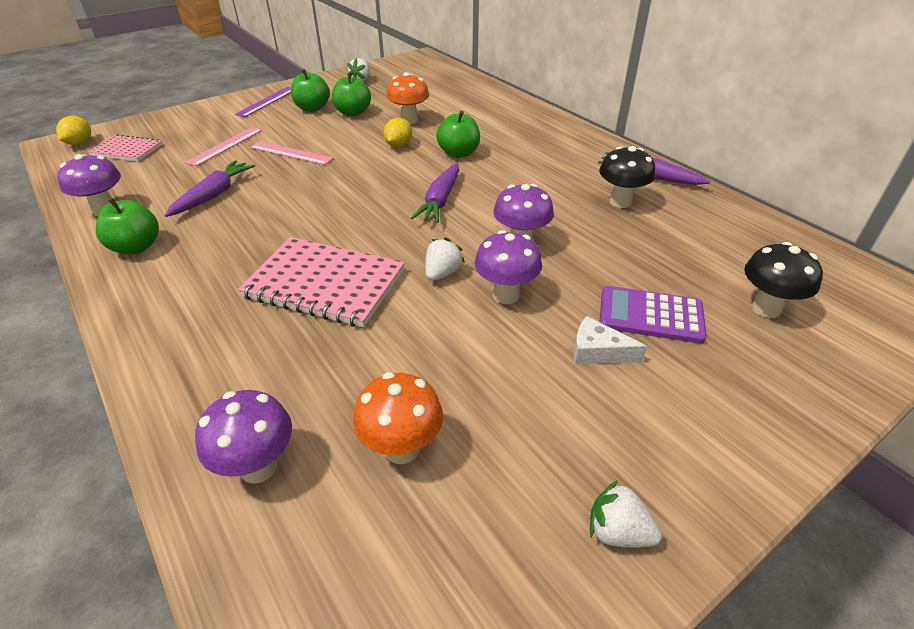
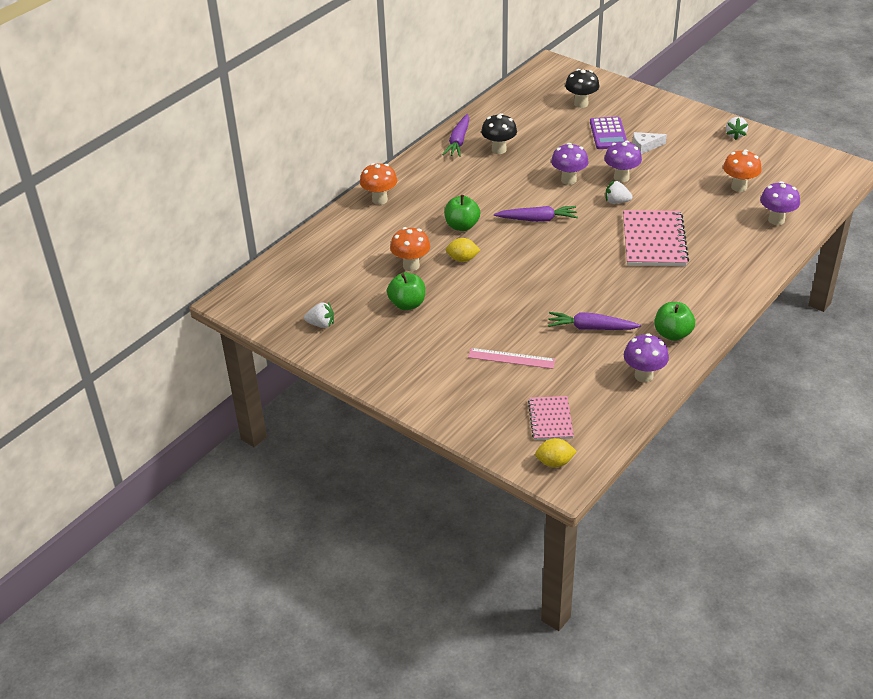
camera: 105 degrees left, 0 degrees up
(267, 101) = (403, 372): purple ruler -> none
(291, 153) = (505, 313): pink ruler -> none
(312, 108) = (407, 334): green apple -> none
(534, 119) = (379, 200): none -> orange mushroom
(598, 351) = (645, 146): white cheese -> white cheese turned 75 degrees clockwise

